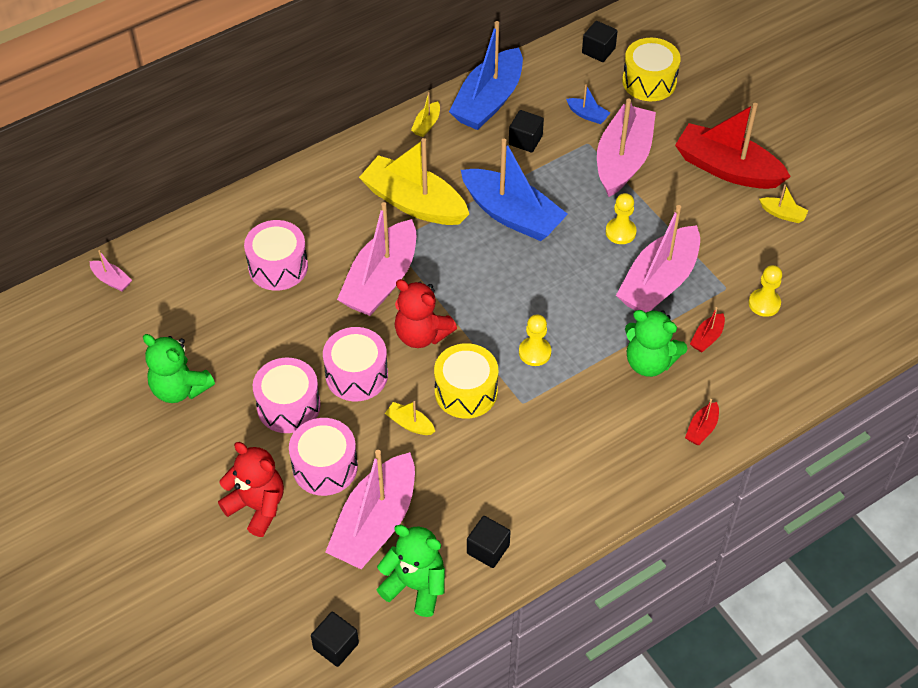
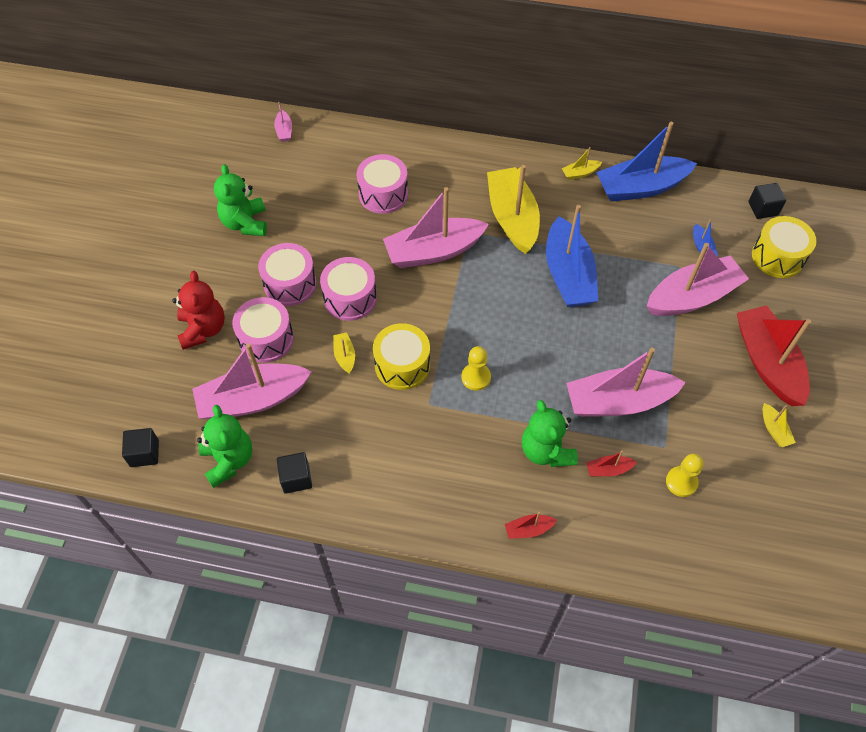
camera: 45 degrees right, 5 degrees up
(421, 334) = (418, 305): red teddy bear -> none
(525, 140) = (636, 232): black cube -> none
(620, 232) = (631, 345): yellow pawn -> none

